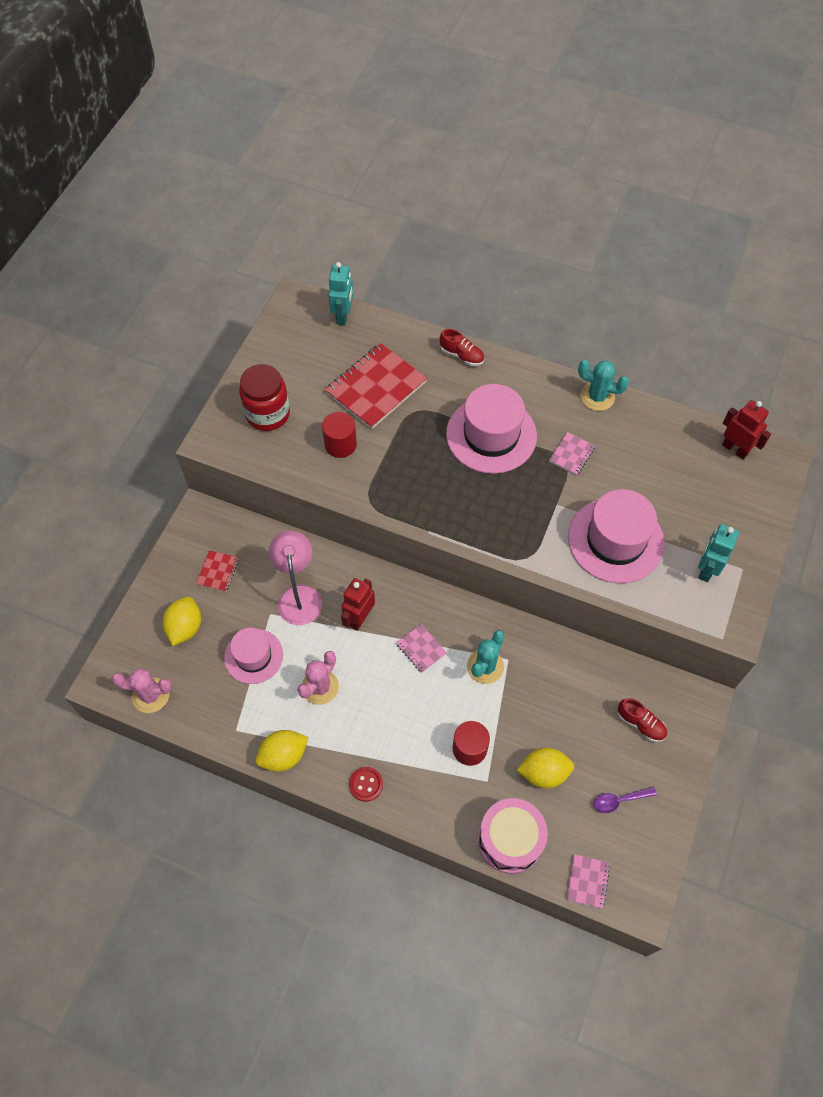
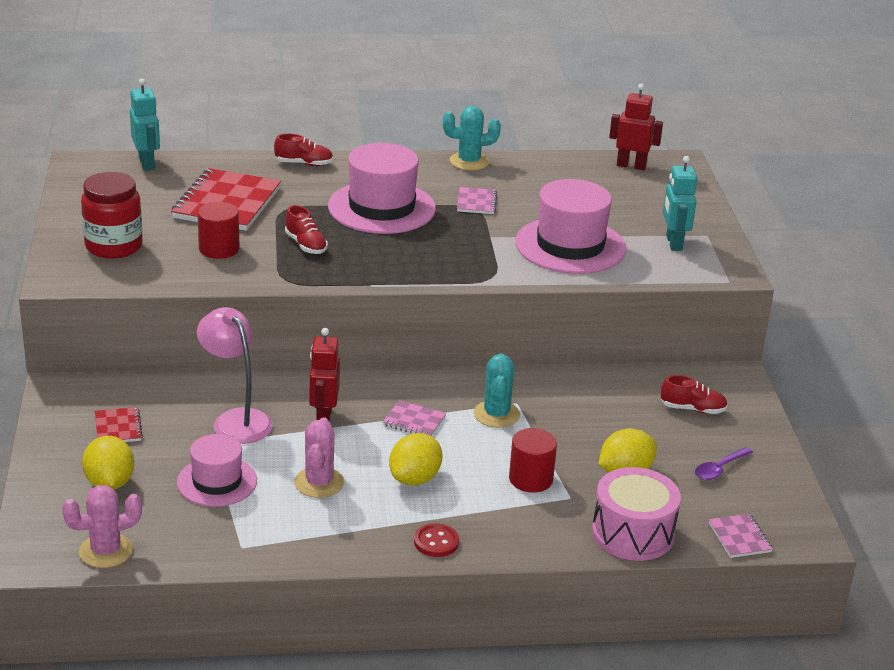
camera: 30 degrees left, 30 degrees down
(283, 756) = (318, 550): yellow lemon -> yellow lemon (415, 479)
(407, 463) = (306, 245): none -> red shoe

